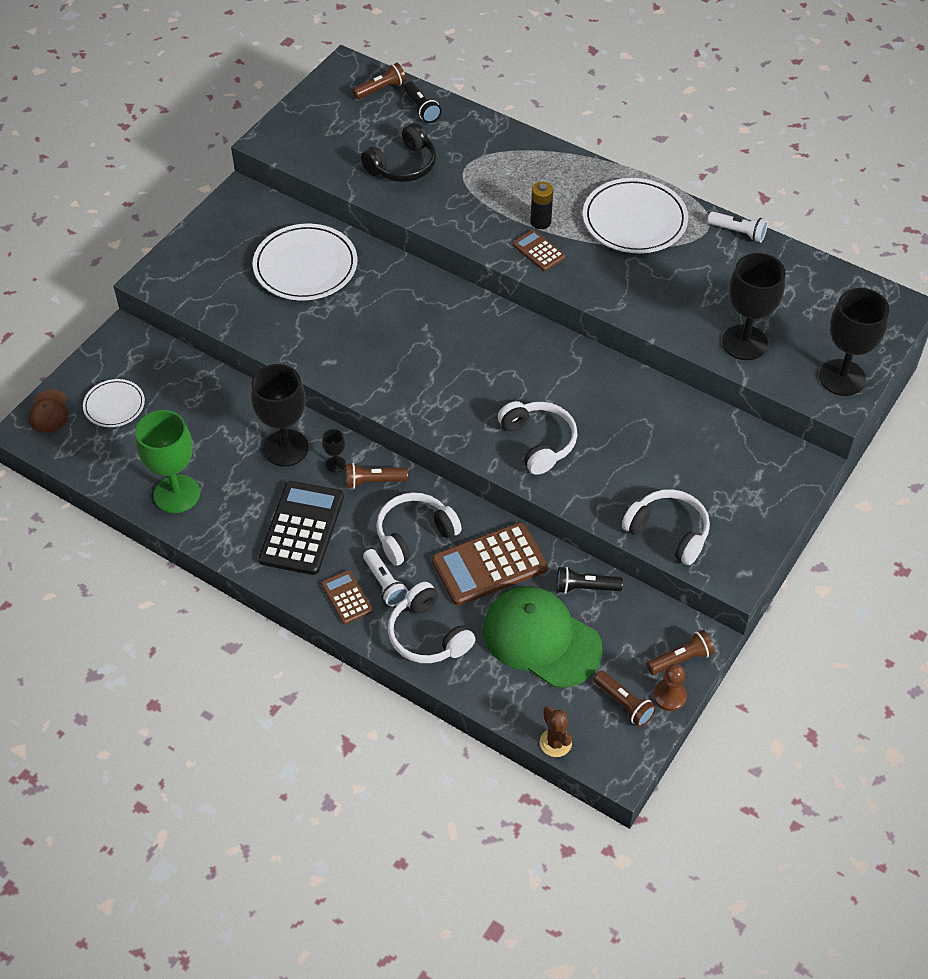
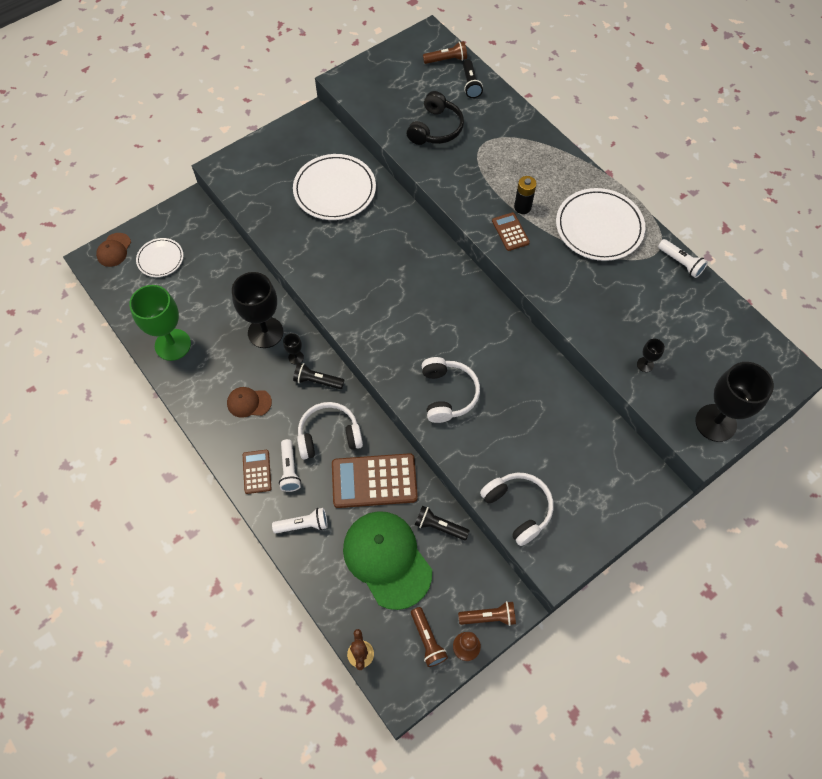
camera: 20 degrees right, 10 degrees up
(301, 528) = (249, 402): black calculator -> brown cap
(373, 481) = (317, 381): brown flashlight -> black flashlight
(402, 165) = (435, 128): black headphones -> black headphones turned 45 degrees counterclockwise
(428, 635) = (303, 525): white headphones -> white flashlight
(744, 343) = (645, 364): black goblet -> black goblet, size x0.43

